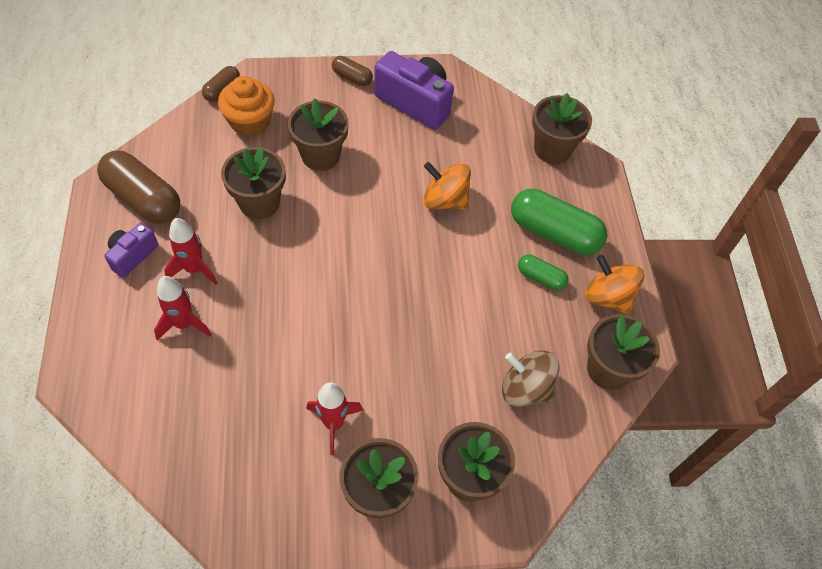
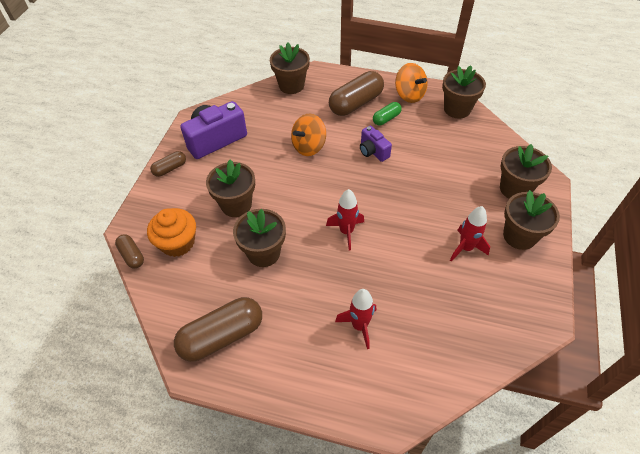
camera: 65 degrees left, 5 degrees down
(132, 255) = (279, 354): purple camera -> purple camera (373, 151)
(194, 269) = (310, 309): red rocket -> red rocket (346, 232)
(525, 389) = (461, 147): brown spinning top -> none
(554, 233) = (356, 103): green capsule -> brown capsule
(607, 297) = (409, 95): orange spinning top -> orange spinning top turned 105 degrees counterclockwise

